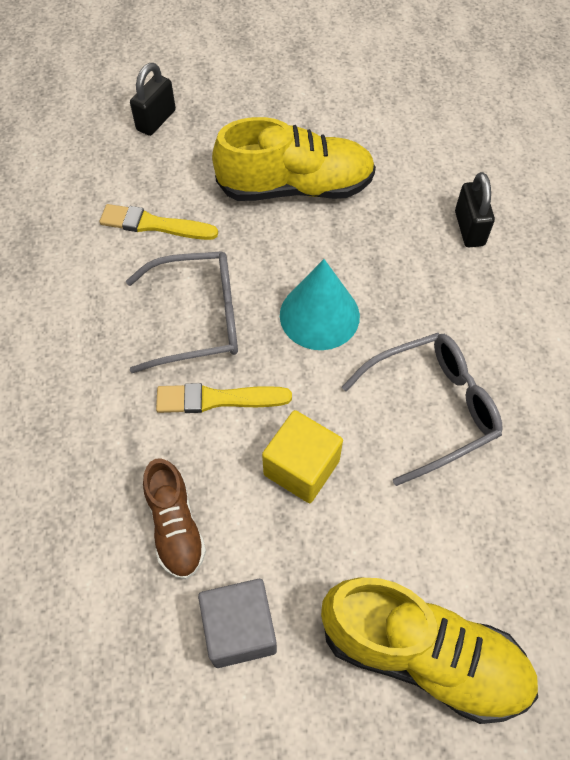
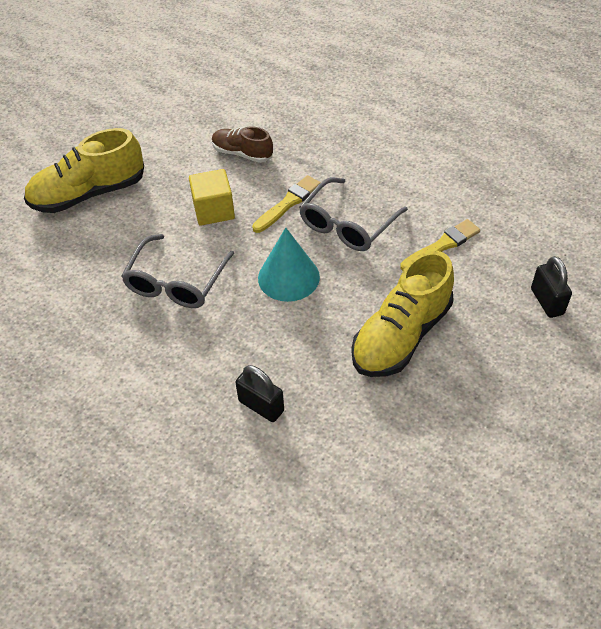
camera: 135 degrees right, 10 degrees down
(240, 629) = (174, 148): grey cube -> none

